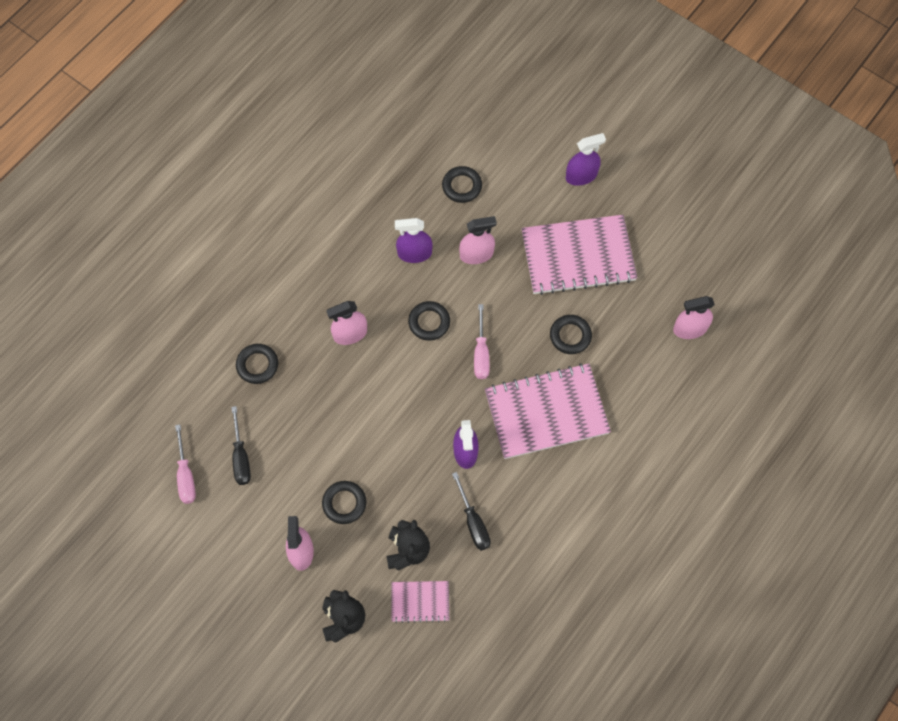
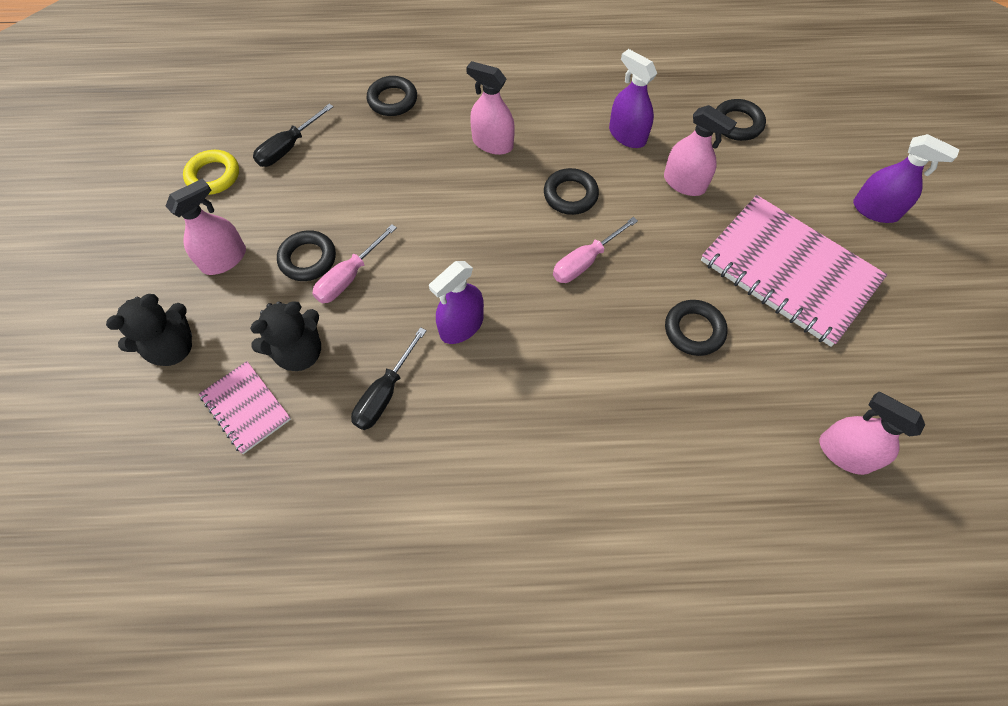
camera: 50 degrees right, 5 degrees down
(186, 475) = (236, 122): pink screwdriver -> pink screwdriver (349, 277)
(223, 518) = (213, 176): none -> yellow ring
(546, 412) = (582, 372): pink notebook -> none

